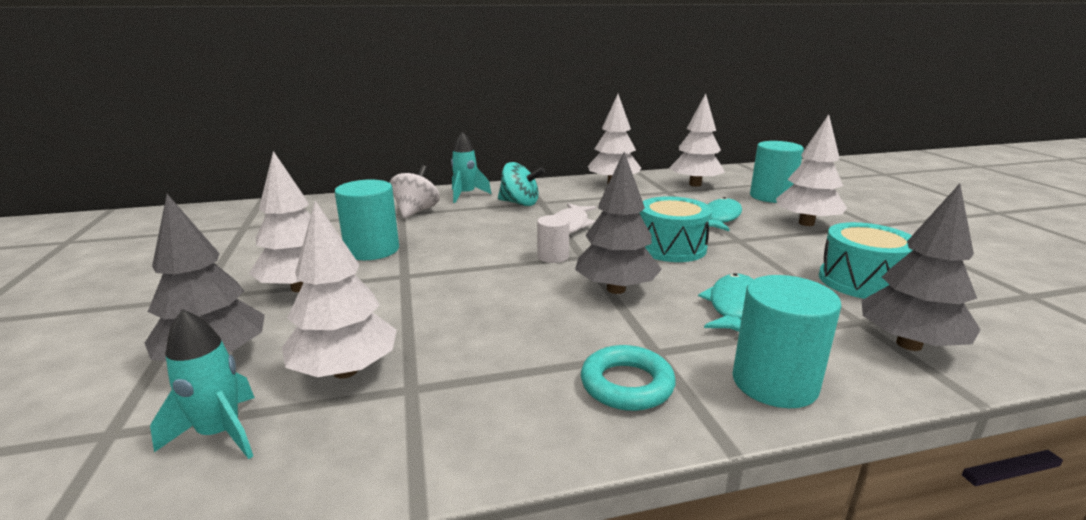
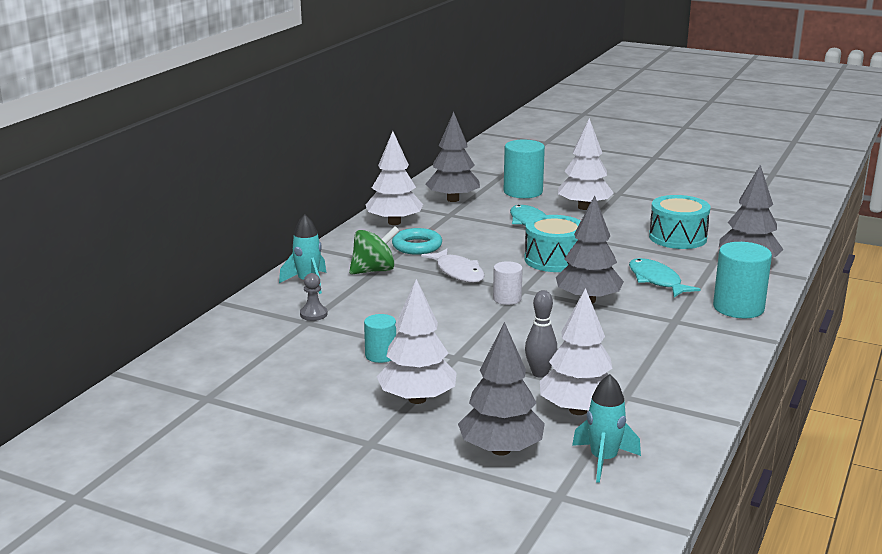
camera: 50 degrees left, 0 degrees up
(372, 250) = (380, 355): turquoise cylinder -> turquoise cylinder, size x0.58
(413, 321) = (540, 373): none -> grey bowling pin
(416, 211) = (313, 314): white spinning top -> grey pawn
(520, 203) = (374, 270): turquoise spinning top -> green spinning top
(627, 384) = (695, 340): turquoise ring -> turquoise ring (417, 246)
(695, 184) = (453, 199): white tree -> grey tree

